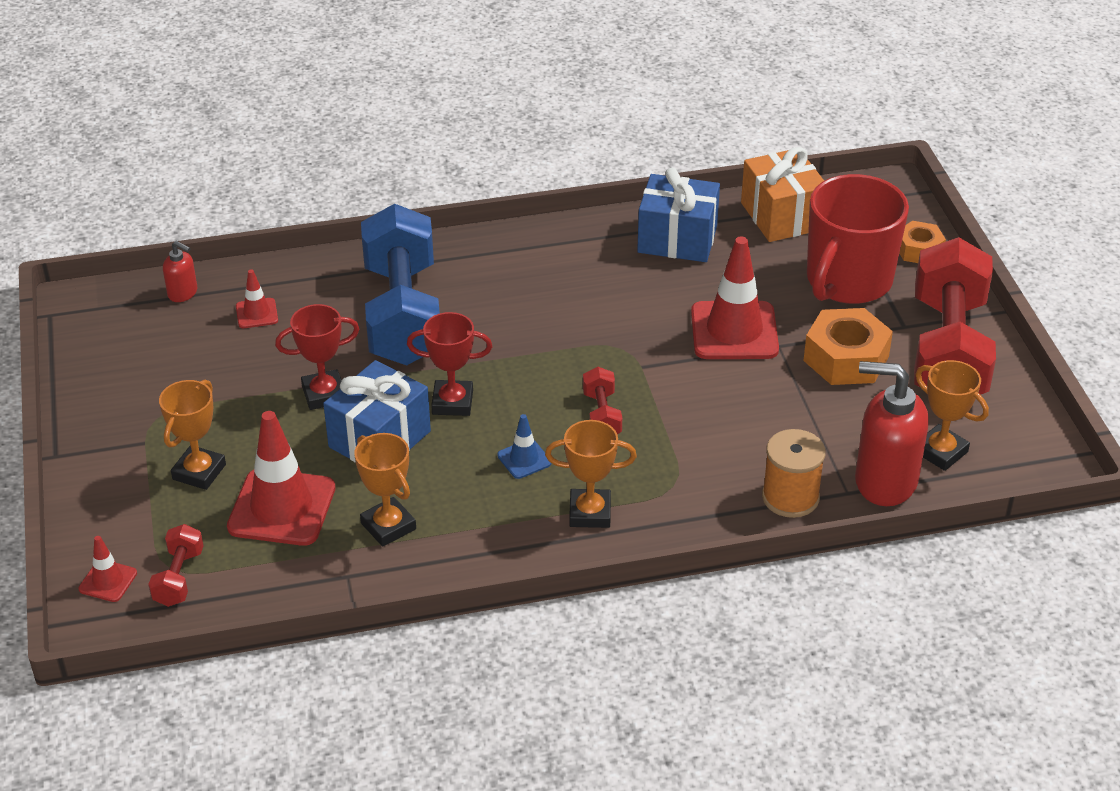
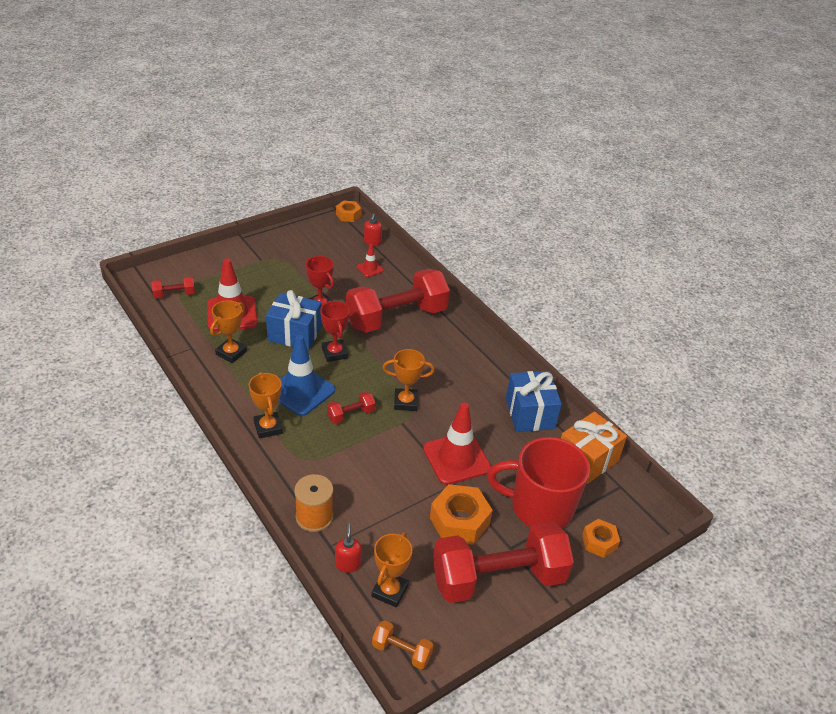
camera: 65 degrees right, 0 degrees up
(81, 303) = (348, 215): none -> orange nut
(108, 581) = (166, 274): red traffic cone -> none
(199, 472) = (247, 281): orange trophy -> orange trophy (405, 402)
(402, 314) = (396, 317): blue dumbbell -> red dumbbell
(524, 459) = (301, 391): blue traffic cone -> blue traffic cone, size x2.09
(884, 481) = (348, 564): red soap dispenser -> red soap dispenser, size x0.48
(1034, 463) = (401, 651): none -> orange dumbbell

